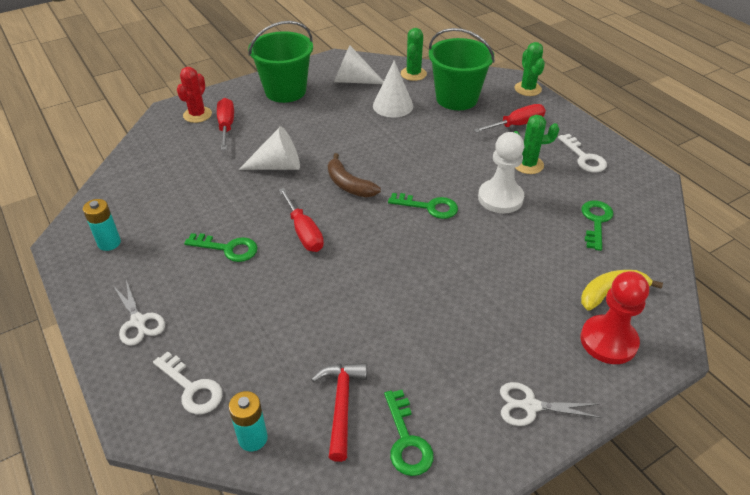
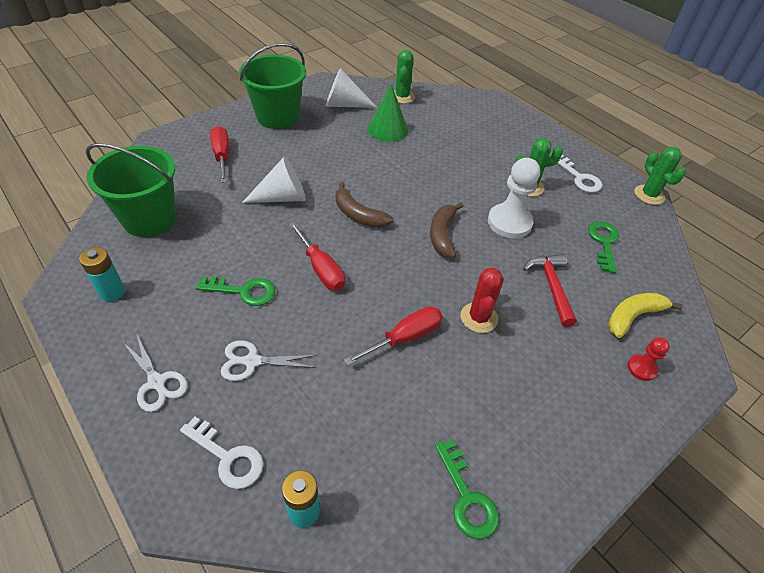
camera: 10 degrees left, 5 degrees up
(197, 115) = (189, 144): red cactus -> red cactus (479, 318)
(341, 404) = (392, 462): red hammer -> red hammer (551, 286)
(393, 105) = (388, 130): white cone -> green cone
(429, 207) = (442, 235): green key -> brown banana
(456, 98) = (448, 121): green bucket -> green bucket (149, 219)
(516, 125) = (510, 146): red screwdriver -> red screwdriver (404, 338)
(527, 89) = (513, 110): green cactus -> green cactus (649, 195)
(530, 406) = (582, 446): white scissors -> white scissors (252, 361)
(608, 341) = (641, 368): red pawn -> red pawn, size x0.52

